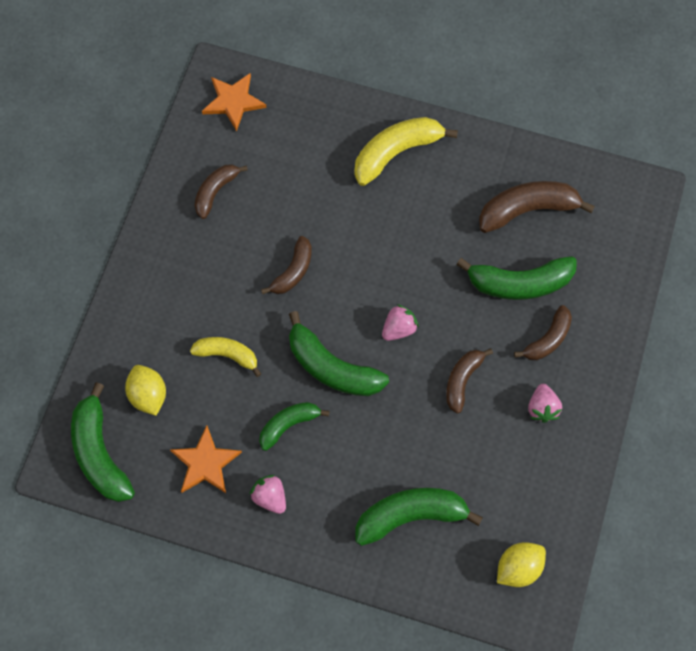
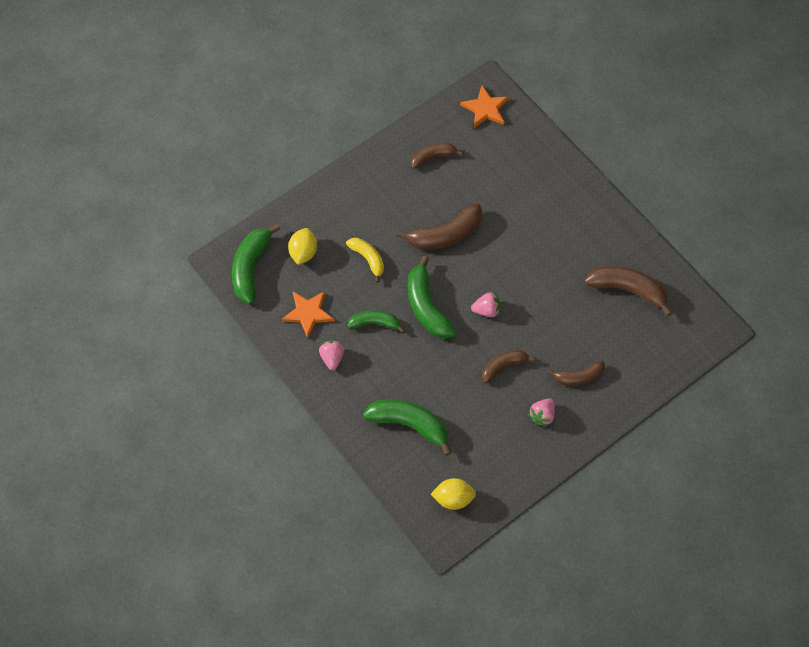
camera: 35 degrees right, 5 degrees down
(293, 271) = (446, 234): brown banana -> brown banana, size x1.62
(396, 153) = (567, 202): yellow banana -> none
(520, 283) = (587, 331): green banana -> none

